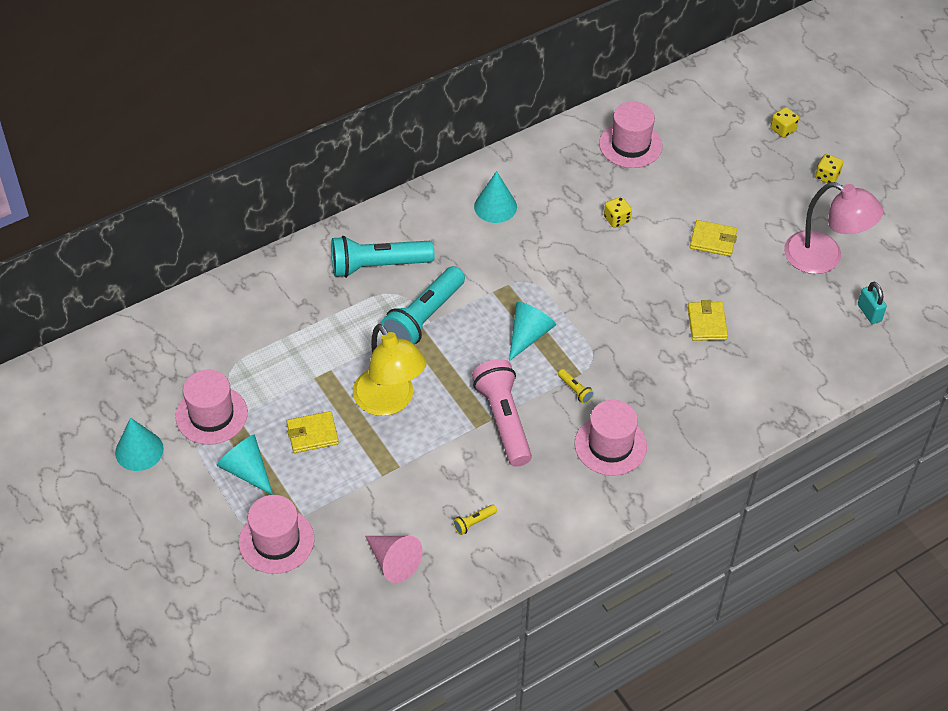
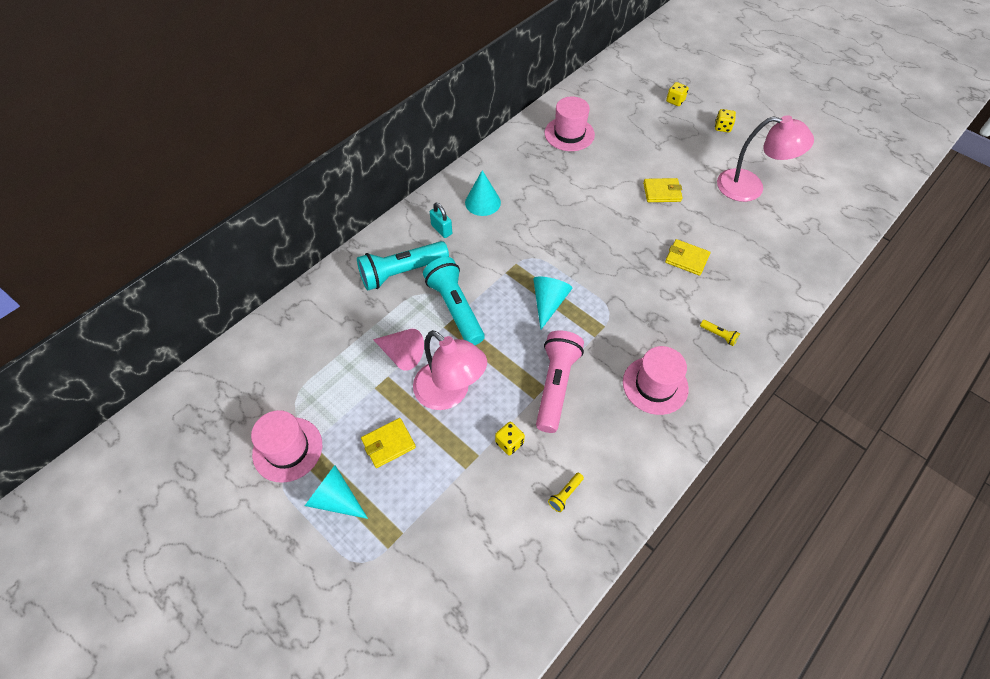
camera: 15 degrees left, 5 degrees up
(139, 450) = (224, 506): turquoise cone -> none
(276, 541) = (384, 568): pink hat -> none
(389, 401) = (450, 393): yellow lamp -> pink lamp
(393, 561) = (504, 558): pink cone -> pink cone (401, 354)
(424, 317) = (455, 308): turquoise flashlight -> turquoise flashlight turned 135 degrees clockwise
(503, 420) = (555, 385): pink flashlight -> pink flashlight turned 45 degrees clockwise
(575, 390) = (605, 342): yellow flashlight -> yellow flashlight (719, 335)
(616, 219) = (582, 192): yellow dice -> yellow dice (509, 443)
(706, 323) = (686, 259): yellow wallet -> yellow wallet turned 45 degrees counterclockwise
(869, 313) = (804, 222): turquoise padlock -> turquoise padlock (441, 229)

